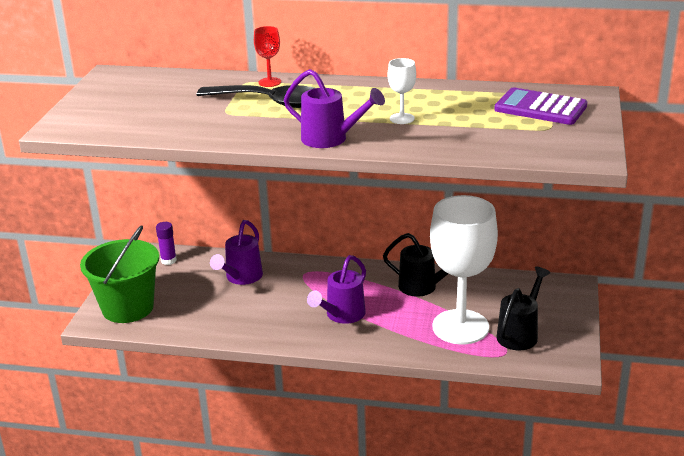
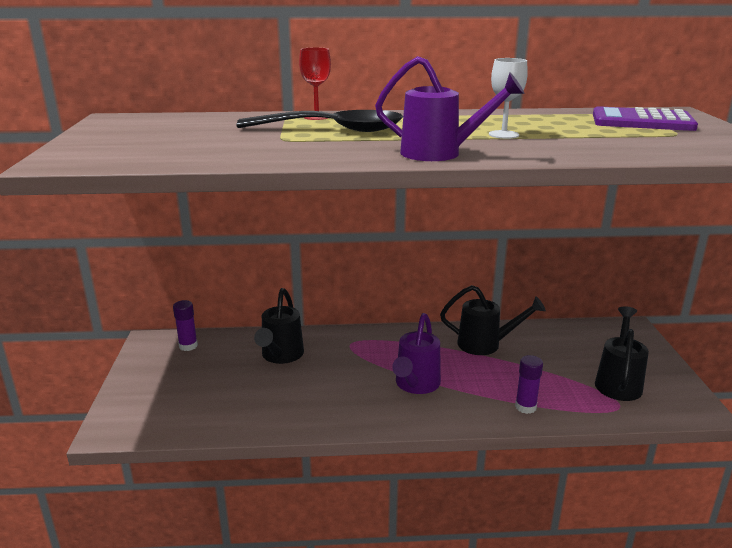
camera: 15 degrees left, 5 degrees down
(128, 308) = (152, 406): green bucket -> none
(241, 277) = (281, 356): purple watering can -> black watering can
(423, 344) = (525, 407): none -> purple glue stick
(460, 327) = (552, 382): white goblet -> none

